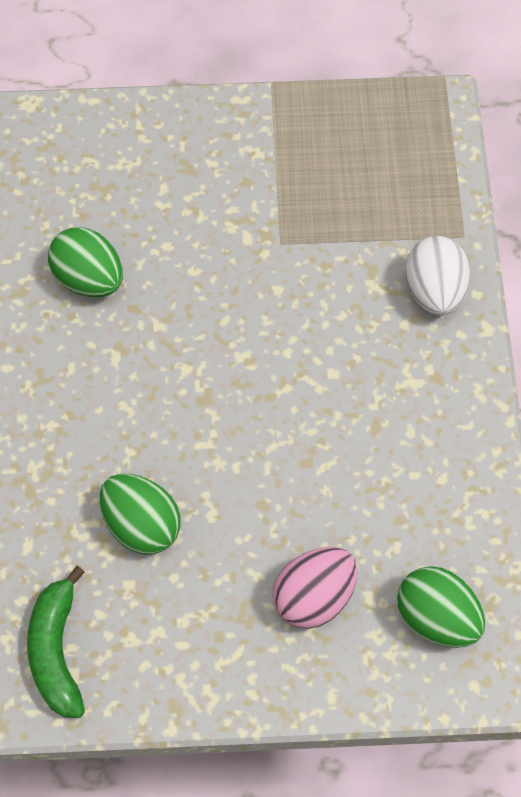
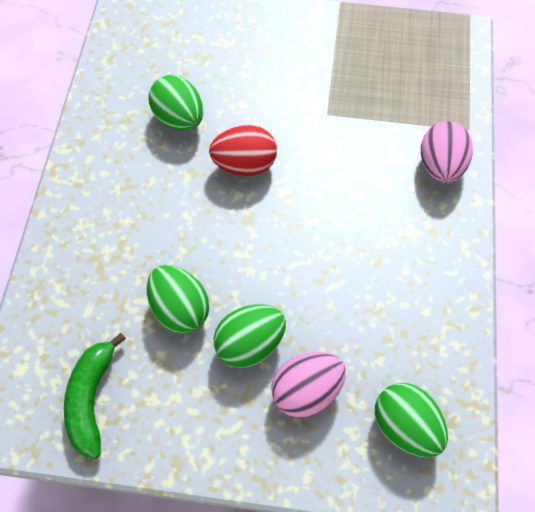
camera: 10 degrees right, 0 degrees up
(186, 328) = (244, 164): none -> red egg
(236, 552) = (250, 343): none -> green egg
(434, 291) = (440, 166): white egg -> pink egg

